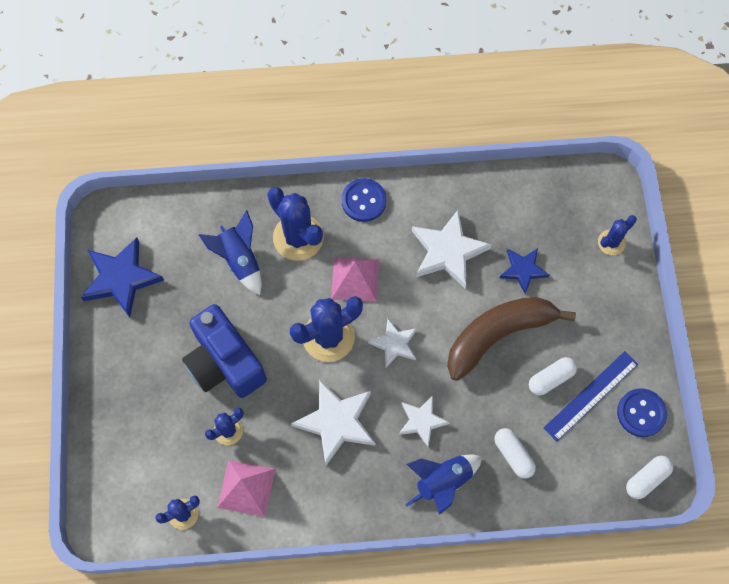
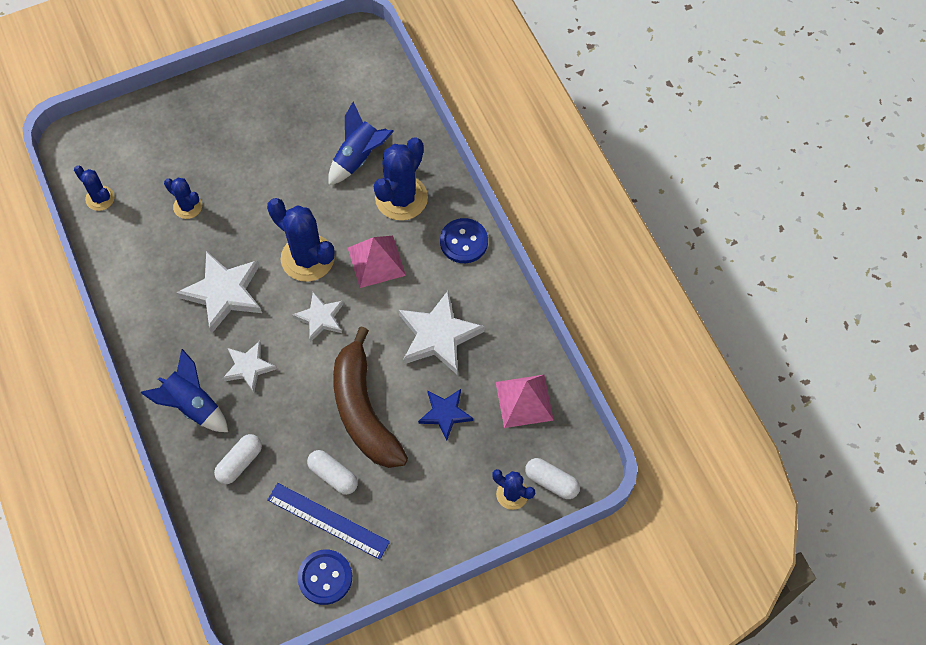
camera: 70 degrees right, 5 degrees down
(121, 278) = (305, 71): blue star -> none
(224, 363) = (252, 181): blue camera -> none
(246, 488) = (138, 240): pink pyramid -> pink pyramid (524, 401)
(498, 335) = (363, 411): brown banana -> brown banana turned 150 degrees counterclockwise
(646, 479) = (254, 602): white capsule -> white capsule (551, 482)

